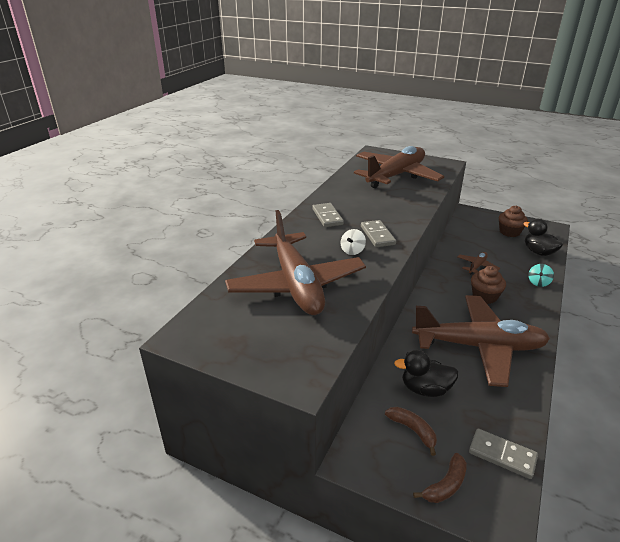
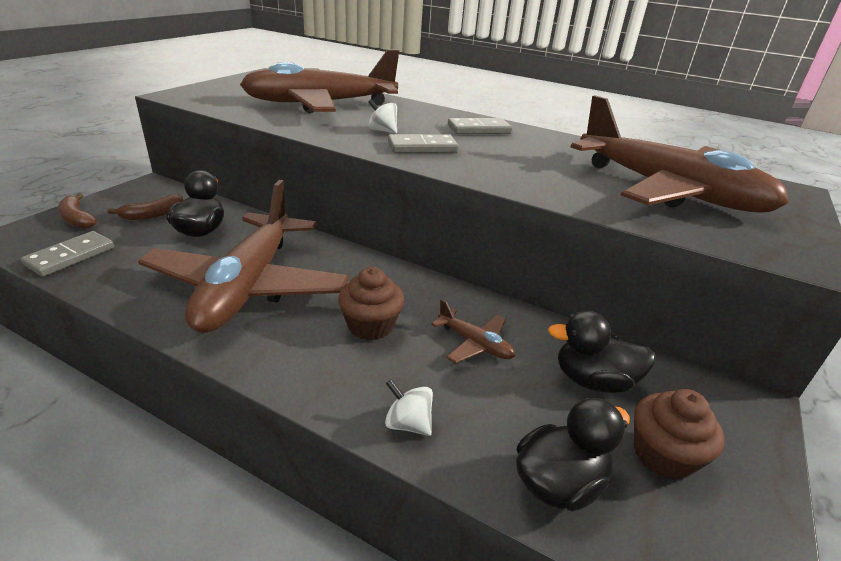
camera: 90 degrees right, 0 degrees up
(480, 240) = (593, 380): none -> black duck
(538, 282) = (408, 423): turquoise spinning top -> white spinning top

